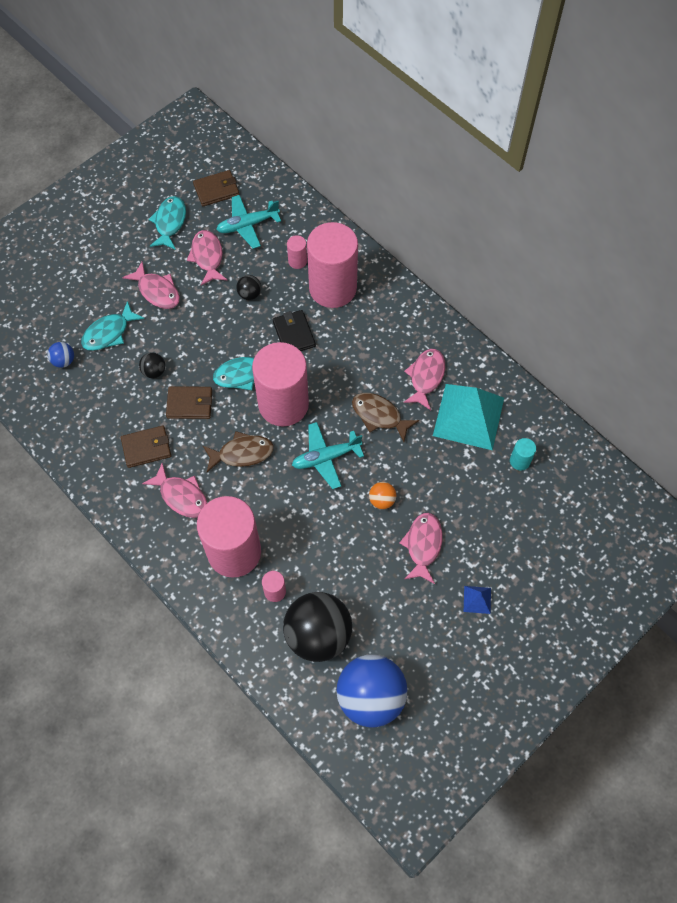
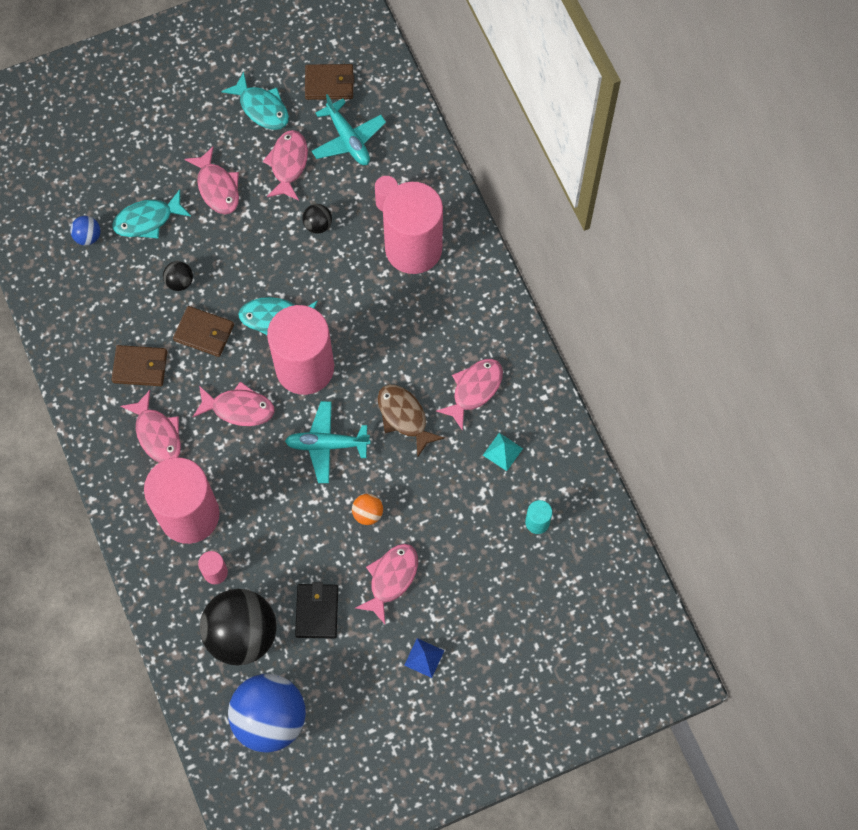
camera: 20 degrees right, 5 degrees up
(170, 223) = (261, 108): turquoise fish -> turquoise fish turned 105 degrees clockwise
(242, 453) = (239, 408): brown fish -> pink fish
(248, 225) = (348, 139): turquoise plane -> turquoise plane turned 120 degrees counterclockwise
(294, 334) = (348, 289): black wallet -> black wallet (317, 612)
(468, 416) = (503, 451): turquoise pyramid -> turquoise pyramid, size x0.41

